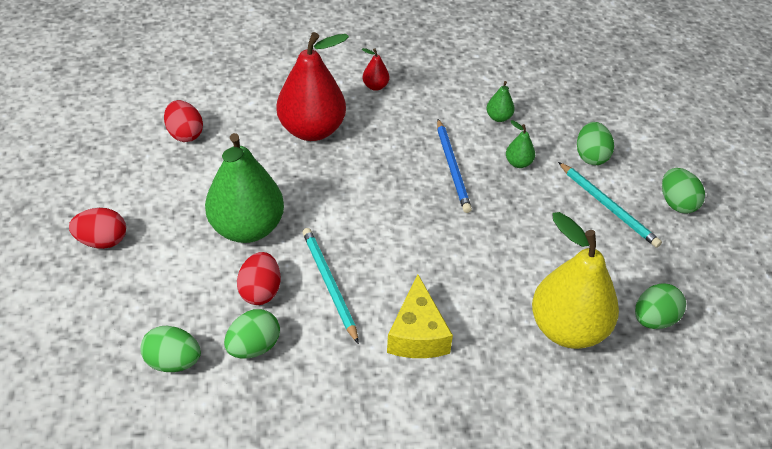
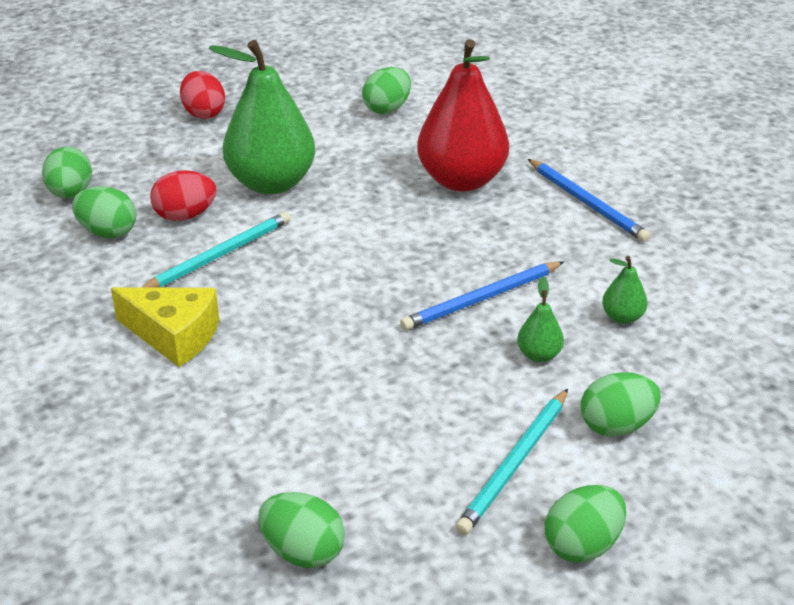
camera: 70 degrees right, 10 degrees down
(185, 134) = (387, 109): red egg -> green egg
(375, 86) = (587, 203): red pear -> blue pencil
(417, 334) = (174, 335): yellow cheese -> yellow cheese turned 135 degrees counterclockwise
(567, 329) = (241, 462): yellow pear -> none

